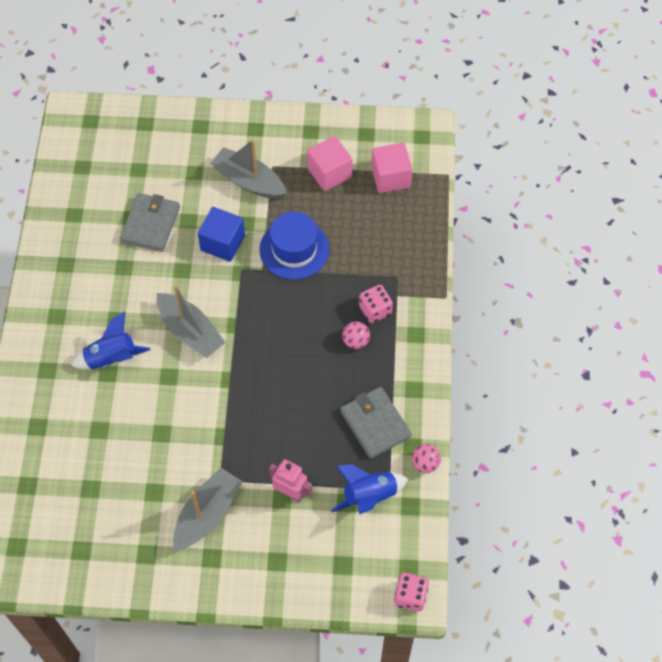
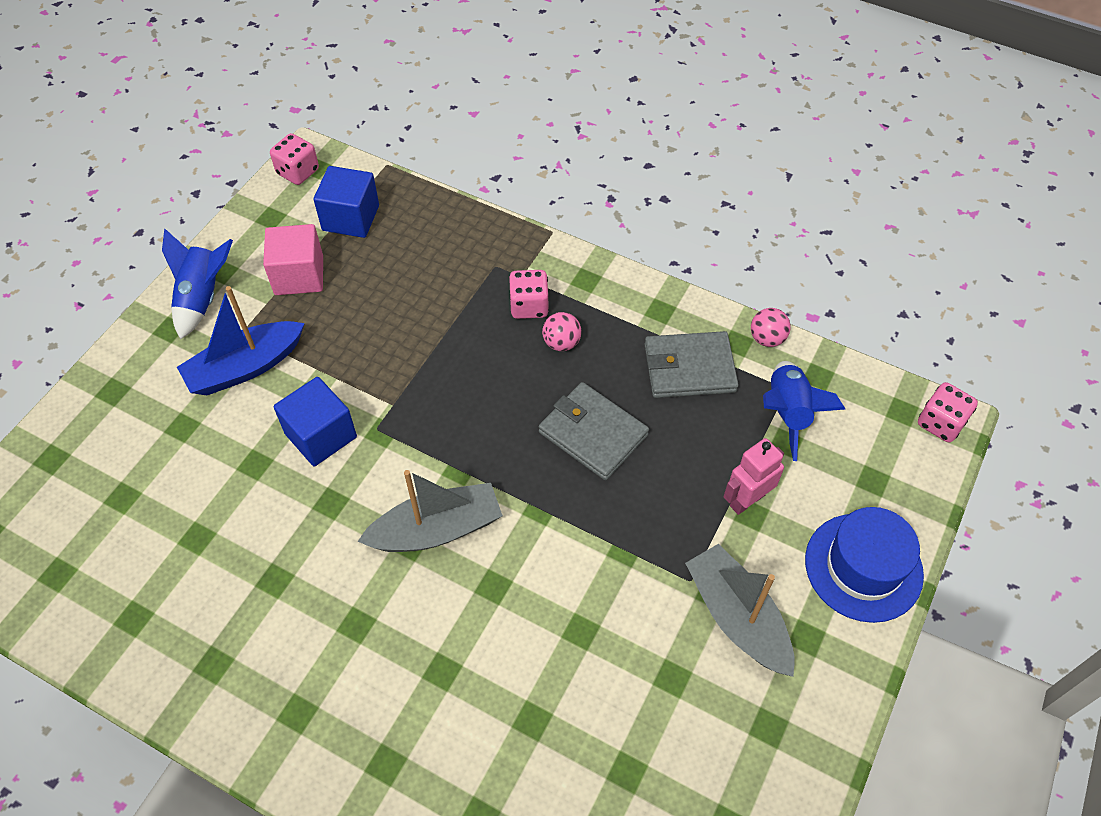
camera: 65 degrees left, 5 degrees down
(111, 358) = (420, 655): blue rocket -> blue rocket (203, 298)
(150, 224) = (227, 515): grey wallet -> grey wallet (593, 433)
(249, 181) = (245, 367): grey boat -> blue boat
(294, 249) = (386, 356): blue hat -> blue hat (863, 567)
(390, 177) = (351, 218): pink cube -> blue cube
(412, 129) = (298, 172): none -> pink dice

